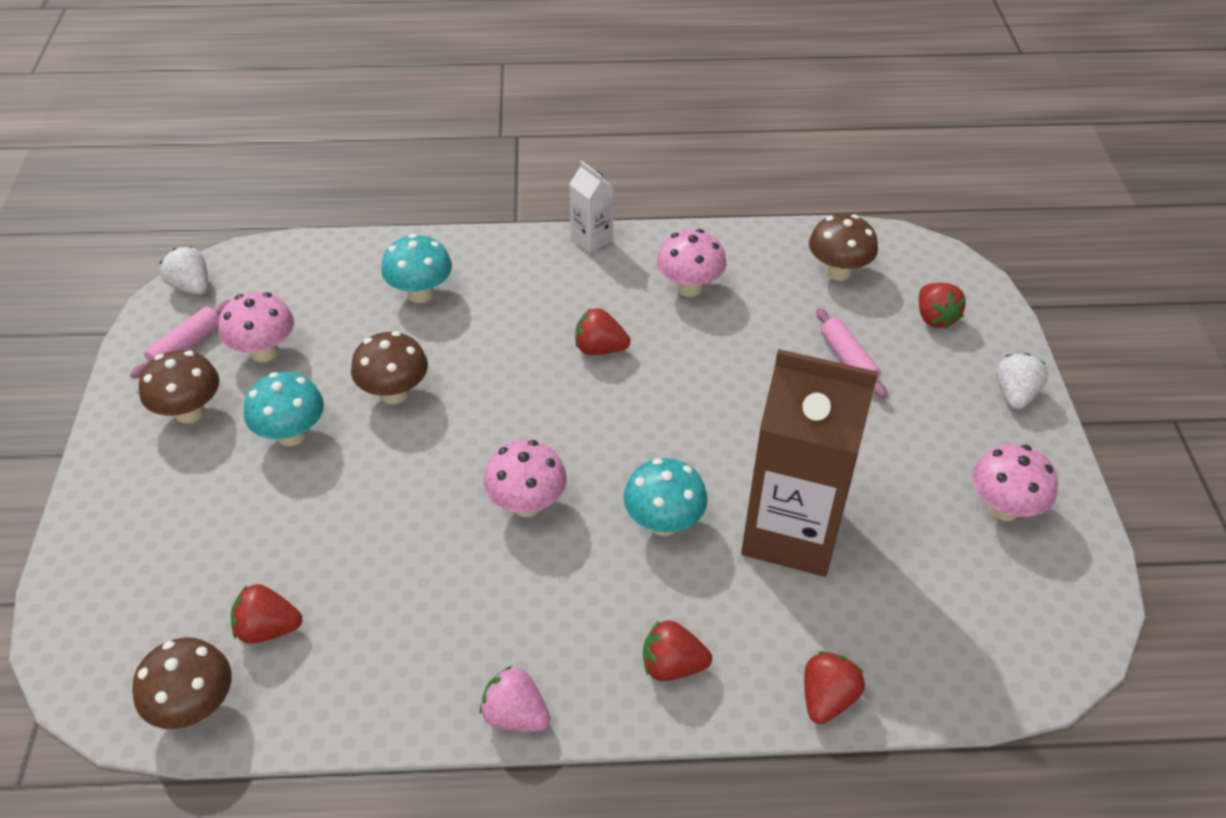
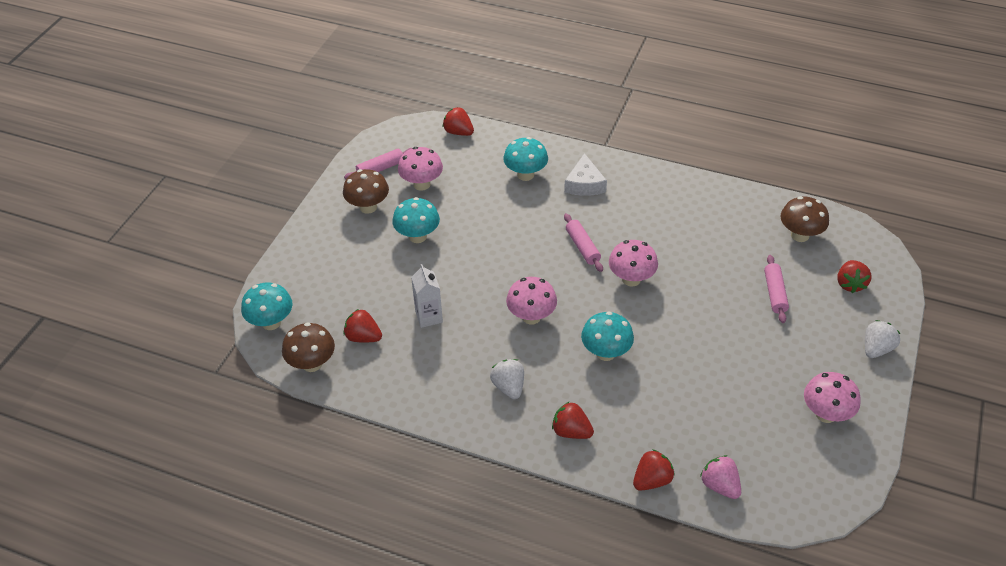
camera: 25 degrees right, 0 degrees up
(91, 659) = (271, 322): none -> turquoise mushroom
(191, 287) = (397, 134): white strawberry -> white strawberry (508, 387)
(394, 393) = (484, 230): brown mushroom -> none
(514, 283) = (584, 184): none -> white cheese
(515, 715) = (472, 426): pink strawberry -> pink strawberry (720, 485)
(554, 375) = (582, 247): none -> pink rolling pin
(591, 239) = (646, 170): white carton -> white carton (429, 317)
(600, 349) = (618, 239): red strawberry -> red strawberry (458, 132)
(689, 287) = (694, 218): pink mushroom -> pink mushroom (631, 279)
(792, 532) = (680, 383): brown carton -> none

